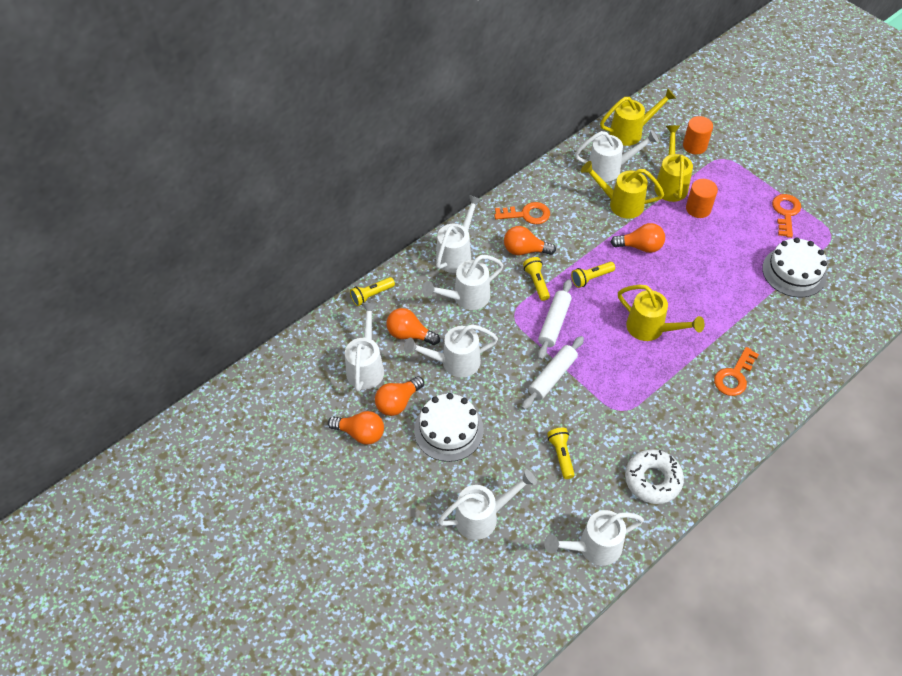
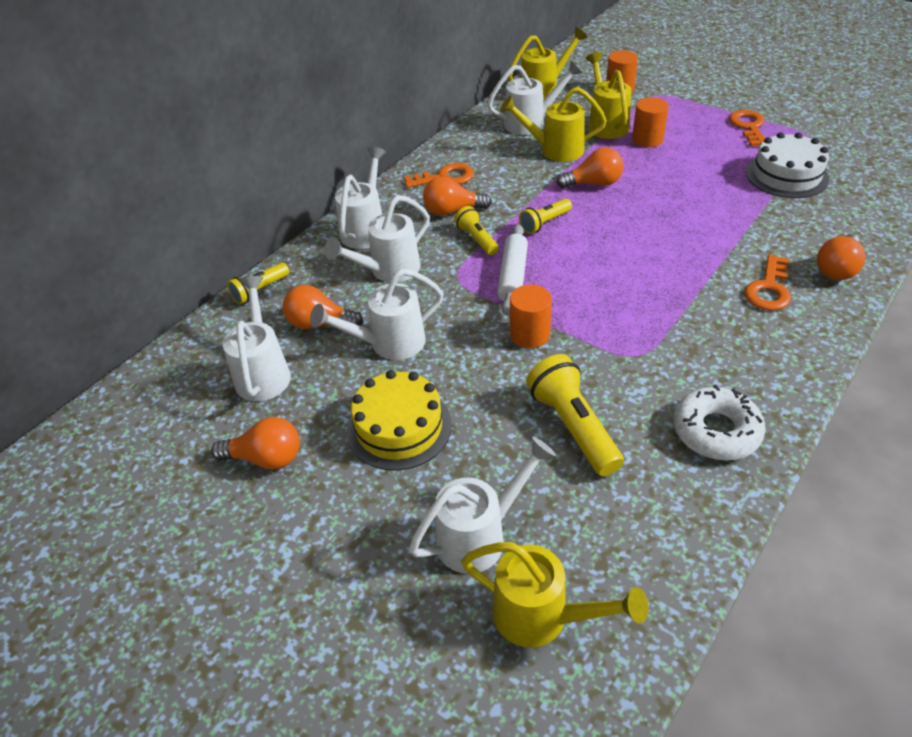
camera: 10 degrees left, 10 degrees down
(398, 402) = (316, 407): orange light bulb -> orange light bulb (837, 269)
(448, 430) = (399, 427): white cake -> yellow cake
(552, 376) = (529, 334): white rolling pin -> orange cylinder
(561, 455) = (573, 427): yellow flashlight -> yellow flashlight, size x1.68
(593, 547) = (666, 543): white watering can -> none
(651, 329) = (640, 260): yellow watering can -> yellow watering can (542, 617)

